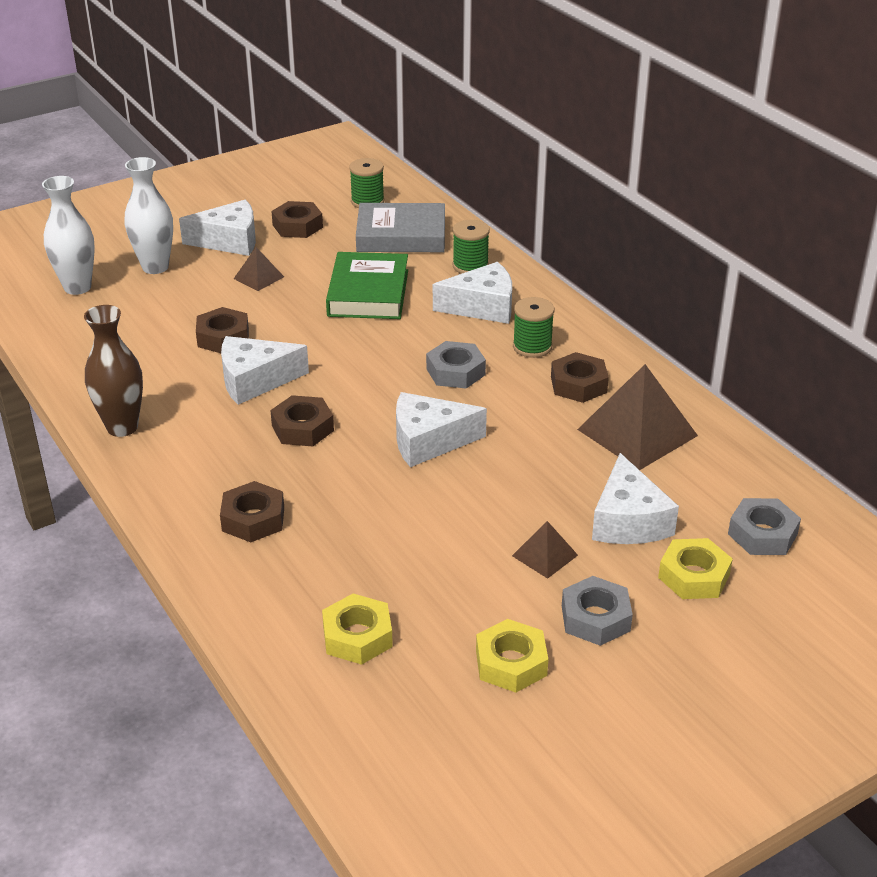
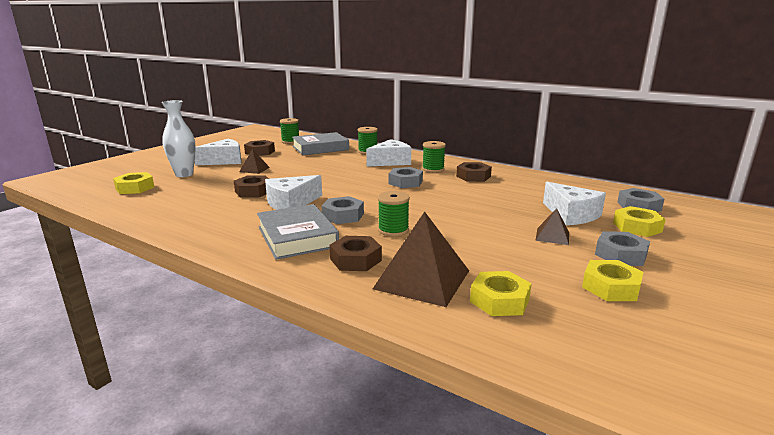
camera: 25 degrees left, 15 degrees down
(77, 287) = (135, 188): white vase -> yellow nut
(122, 427) = (216, 237): brown vase -> none
(215, 455) = (297, 237): none -> grey book
(302, 428) = (343, 215): brown nut -> grey nut
(343, 478) = (393, 230): none -> green spool
(368, 293) = (324, 166): green book -> none
(429, 441) = (424, 207): white cheese -> none
(637, 432) = (525, 186): brown pyramid -> brown pyramid (422, 279)

